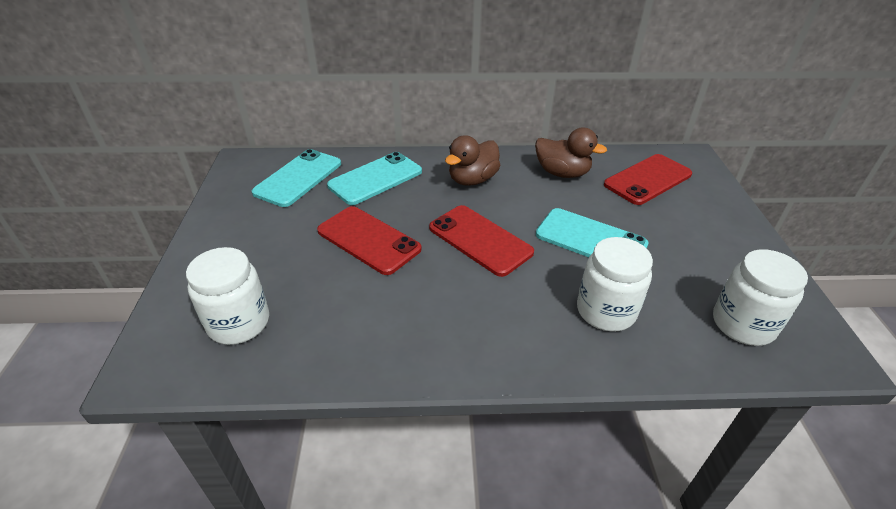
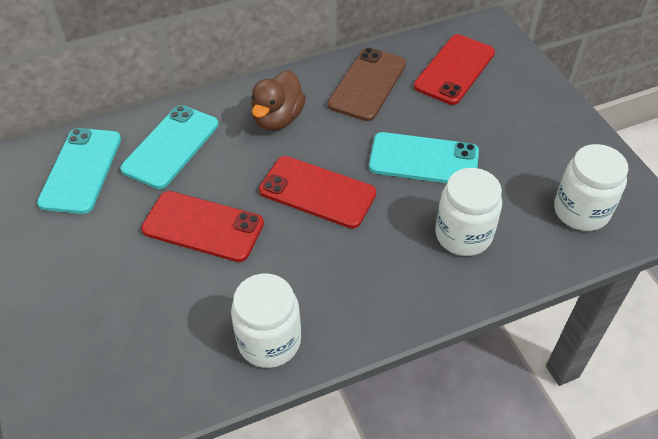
camera: 20 degrees left, 10 degrees up
(239, 323) = (119, 362): white jar -> white jar (269, 341)
(562, 173) = (367, 84): brown duck -> brown phone

